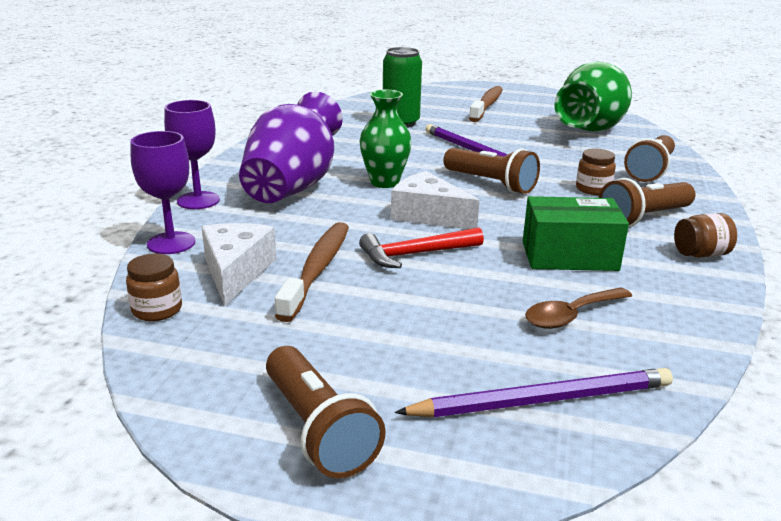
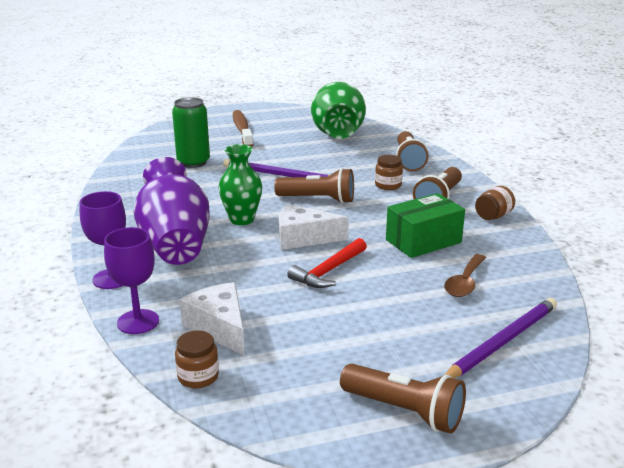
camera: 30 degrees left, 0 degrees up
(317, 269) = (276, 305): brown toothbrush -> none

